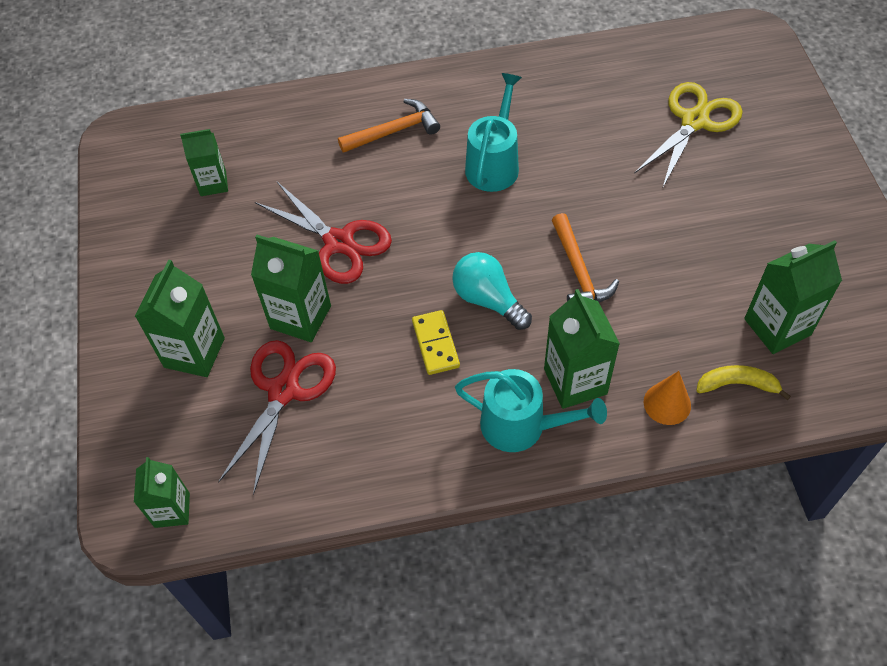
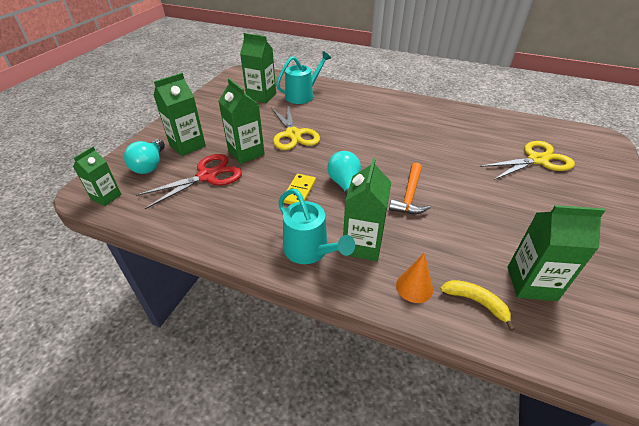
camera: 30 degrees right, 15 degrees down
(175, 421) = (150, 165): none -> turquoise light bulb
(213, 183) = (261, 96): green carton -> green carton, size x1.53
(339, 242) = (293, 134): red scissors -> yellow scissors
(394, 131) = (360, 107): orange hammer -> none
(494, 163) = (400, 135): turquoise watering can -> turquoise watering can (303, 95)

